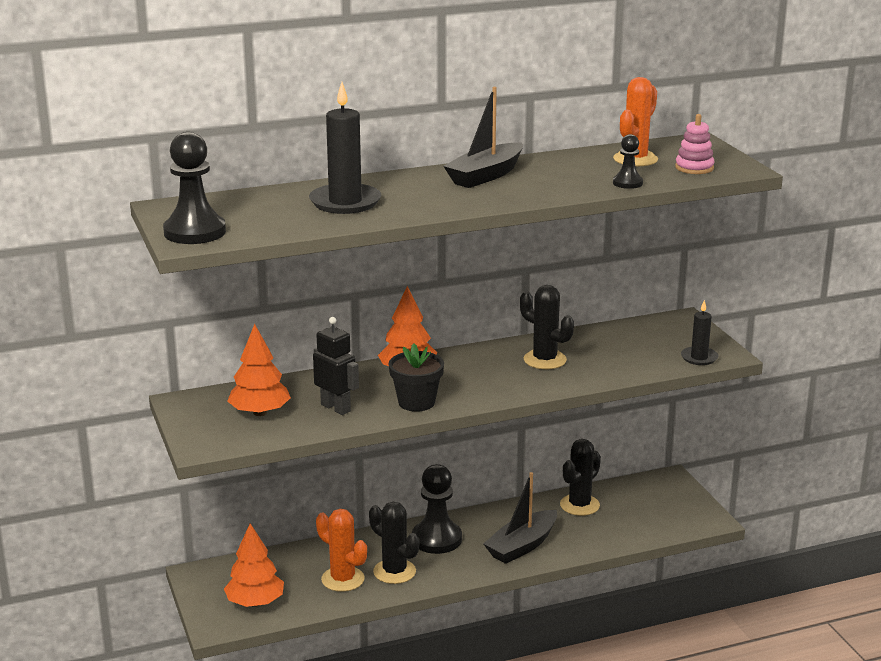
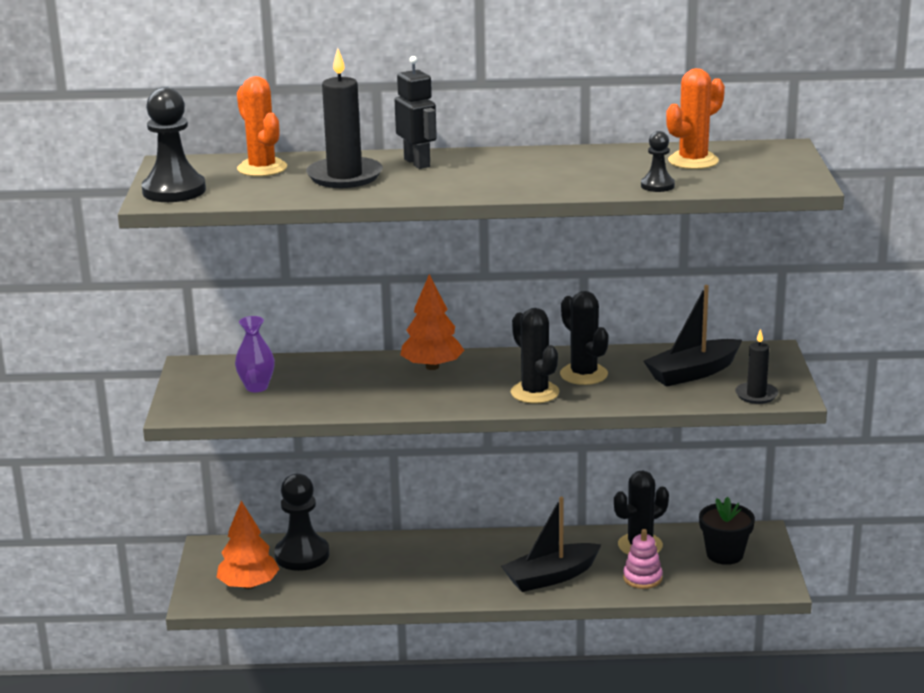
camera: 20 degrees right, 0 degrees up
(260, 412) = (256, 387): orange tree -> purple vase
(336, 408) = (333, 393): black robot -> black robot (417, 163)
(342, 579) = (347, 578): orange cactus -> orange cactus (262, 168)
(394, 572) = (402, 580): black cactus -> black cactus (535, 392)
(416, 402) = (417, 399): black flower pot -> black flower pot (724, 554)
(436, 539) = (466, 554): black pawn -> black pawn (302, 555)
(485, 176) = (513, 163): black boat -> black boat (693, 373)
(694, 168) = (749, 176): pink stacking toy -> pink stacking toy (642, 578)

